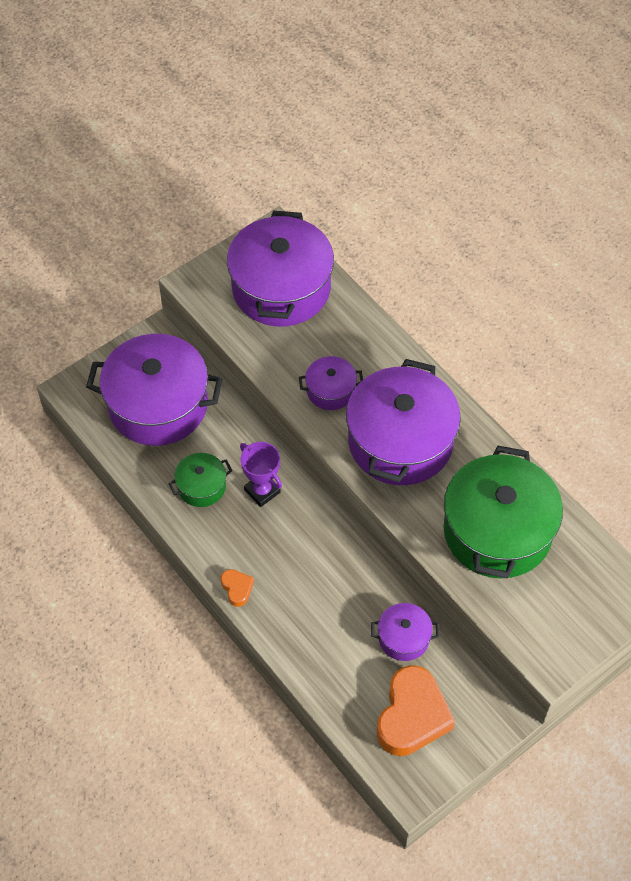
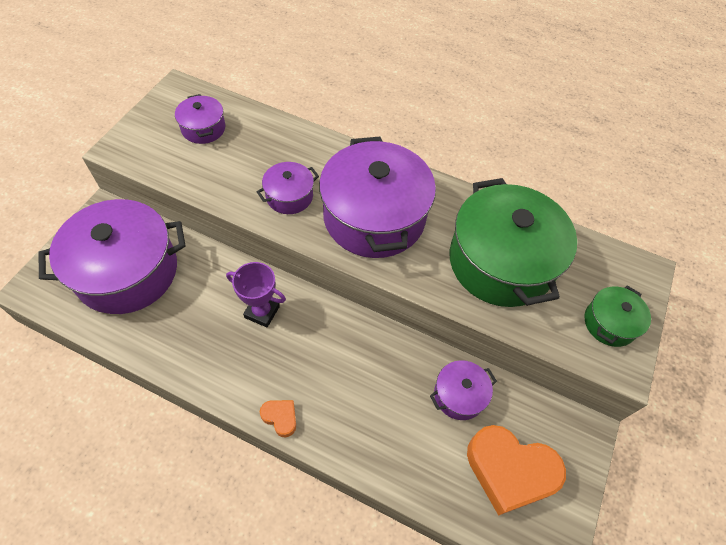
camera: 30 degrees left, 0 degrees up
(201, 486) = (201, 331): green pot -> green pot (609, 323)
(281, 288) = (203, 128): purple pot -> purple pot, size x0.47
(412, 716) = (510, 471): orange heart -> orange heart turned 120 degrees clockwise

